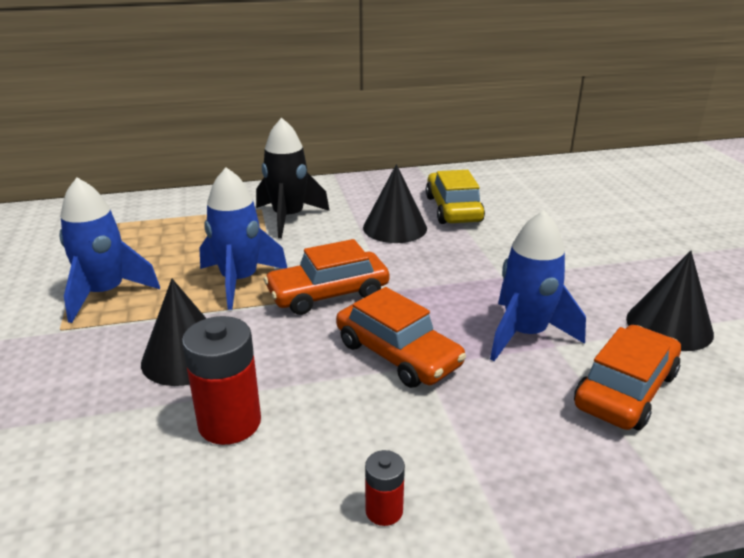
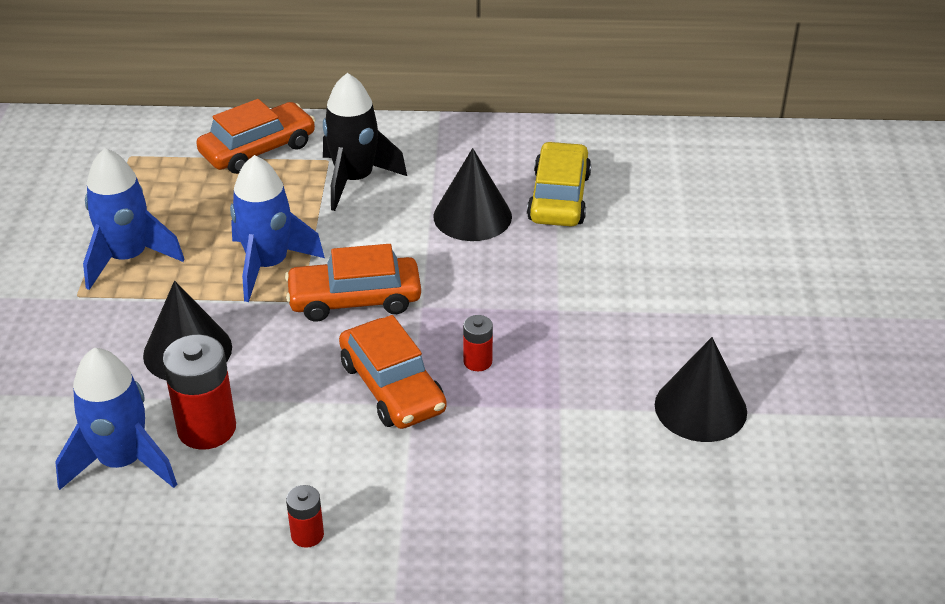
camera: 15 degrees right, 10 degrees up
(461, 322) = (477, 361): none -> red battery
(525, 334) = (536, 388): blue rocket -> blue rocket (122, 462)
(625, 390) = (597, 470): orange car -> orange car (258, 149)

